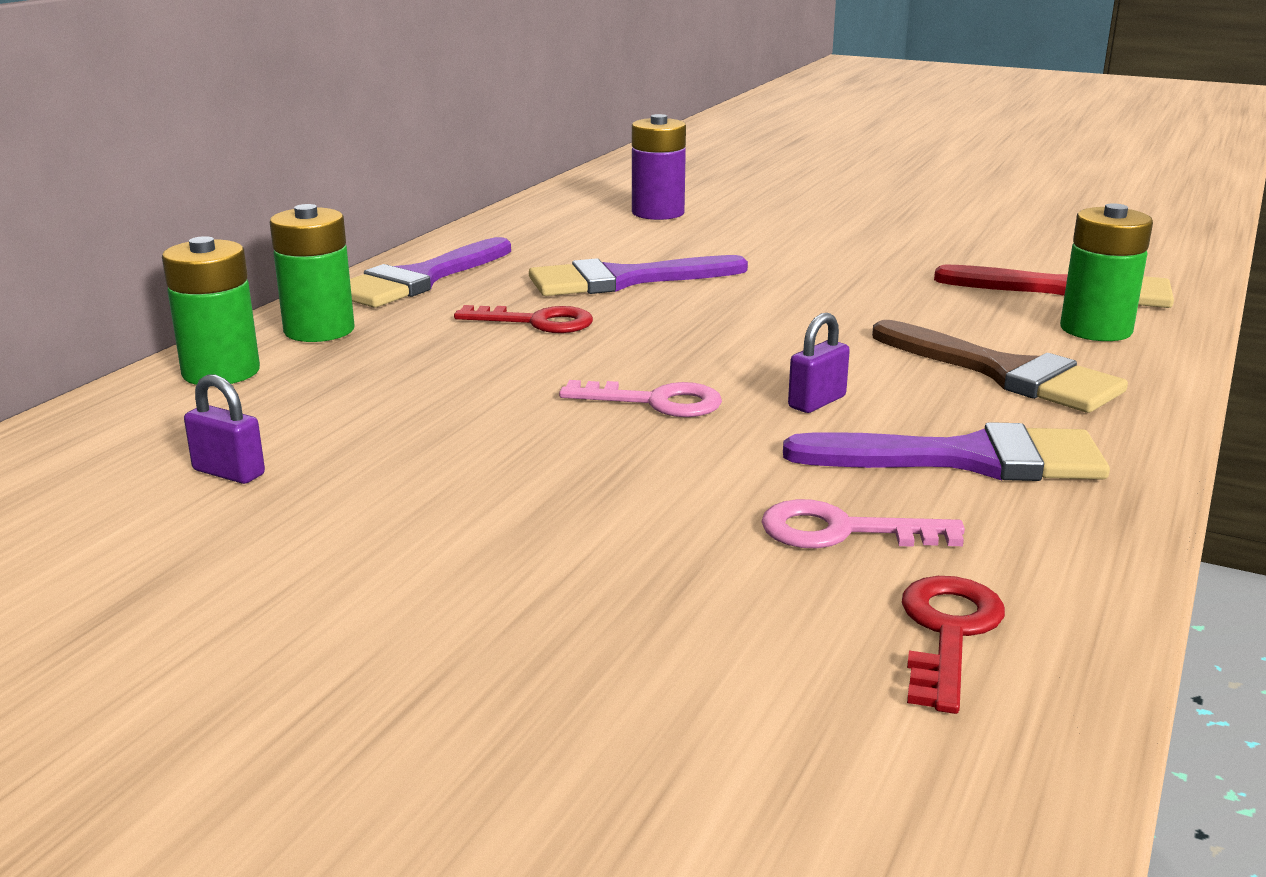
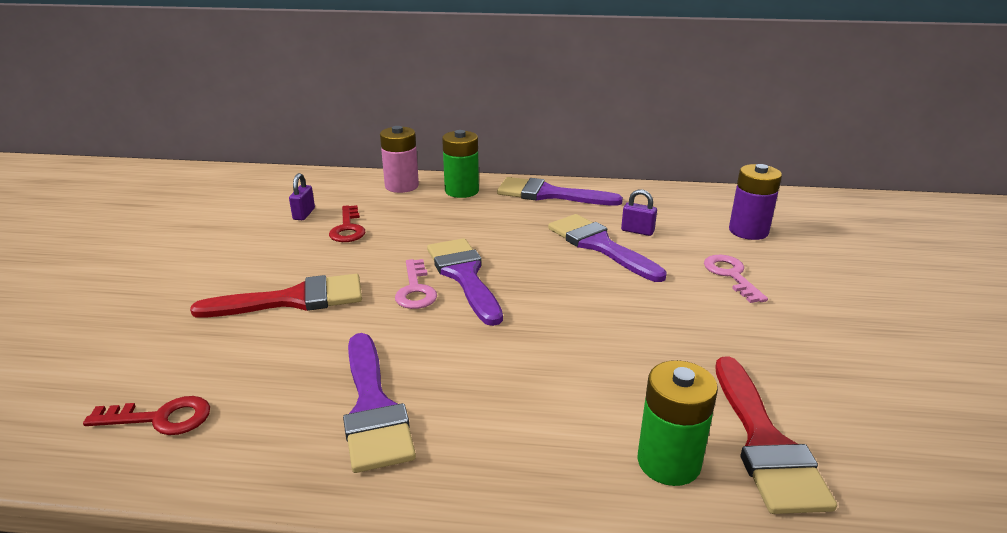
camera: 70 degrees right, 5 degrees up
(221, 372) = (402, 186): green battery -> pink battery
(537, 322) = (509, 236): red key -> red key (348, 228)
(611, 500) = (294, 299): none -> red brush
(639, 366) = (464, 276): none -> purple brush
(816, 402) = (439, 341): purple padlock -> purple padlock (637, 231)
(842, 531) = (269, 371): pink key -> pink key (731, 275)
(1005, 373) = (532, 415): brown brush -> none

